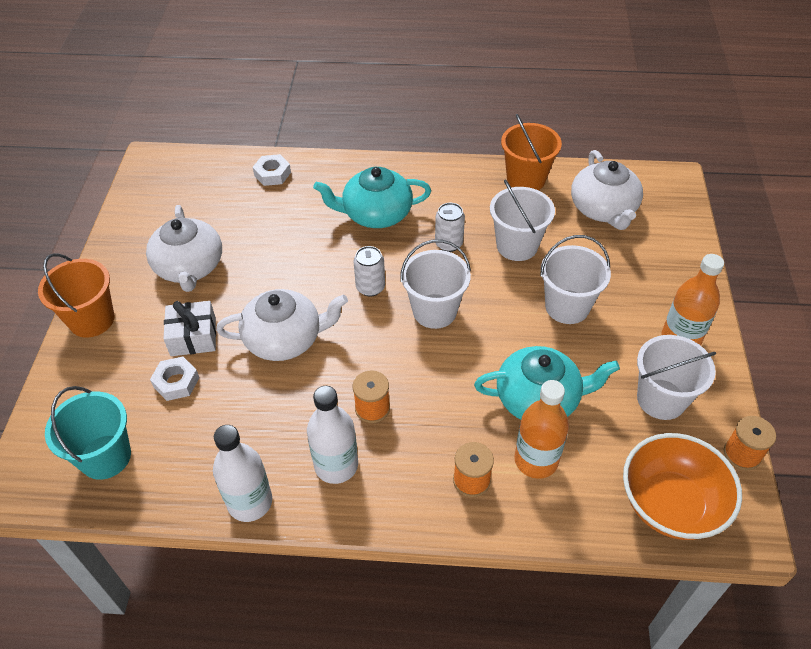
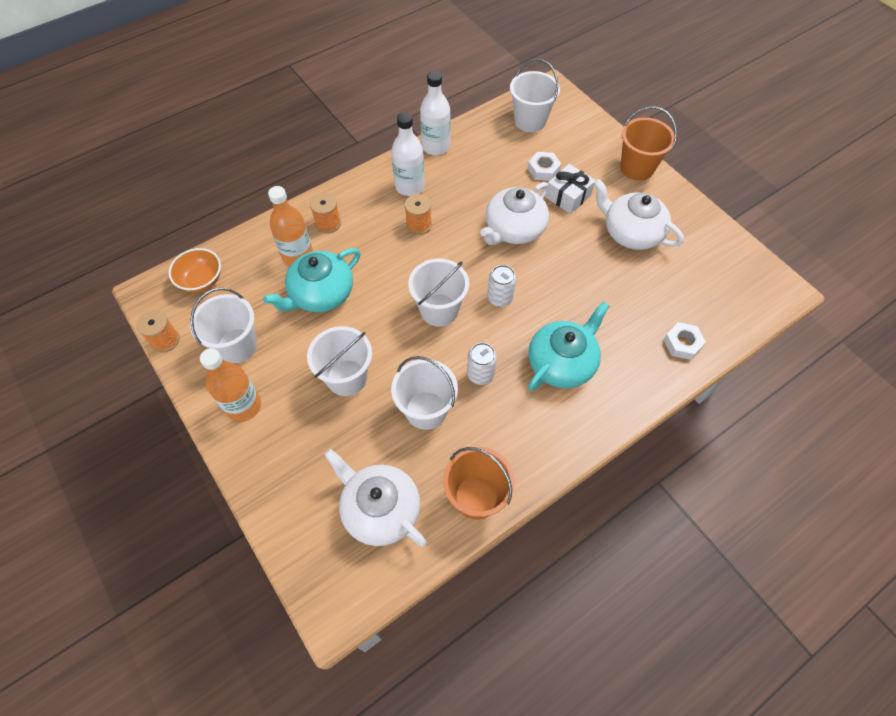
camera: 140 degrees right, 10 degrees up
(105, 457) = (530, 121): turquoise bucket -> white bucket
(670, 504) = (201, 280): orange bowl -> orange bowl, size x0.64

